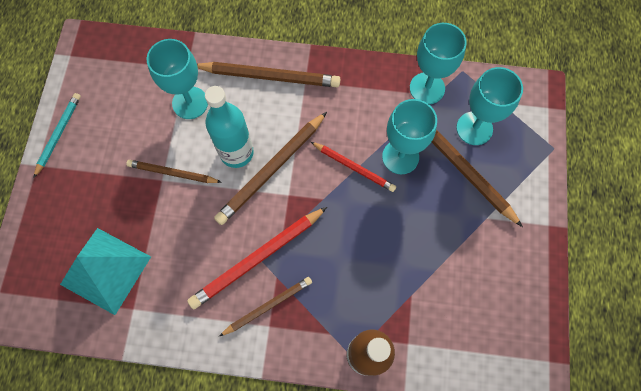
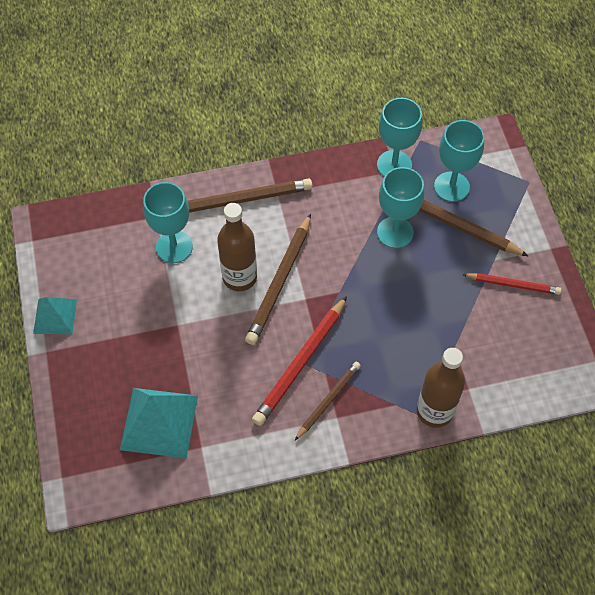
camera: 20 degrees left, 10 degrees down
(59, 134) = (55, 316): turquoise pencil -> turquoise pyramid
(172, 173) = (185, 315): brown pencil -> none
(236, 153) = (239, 277): turquoise bottle -> brown bottle
(354, 167) = (356, 255): red pencil -> red pencil (513, 284)

